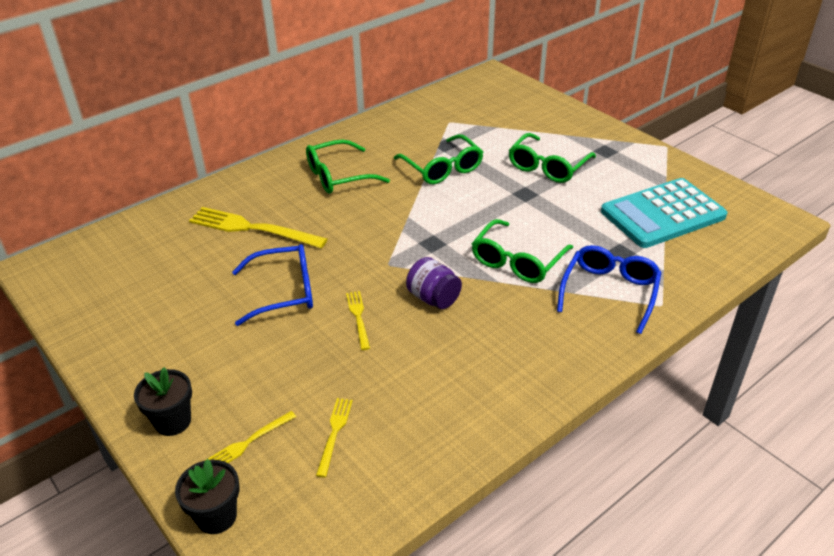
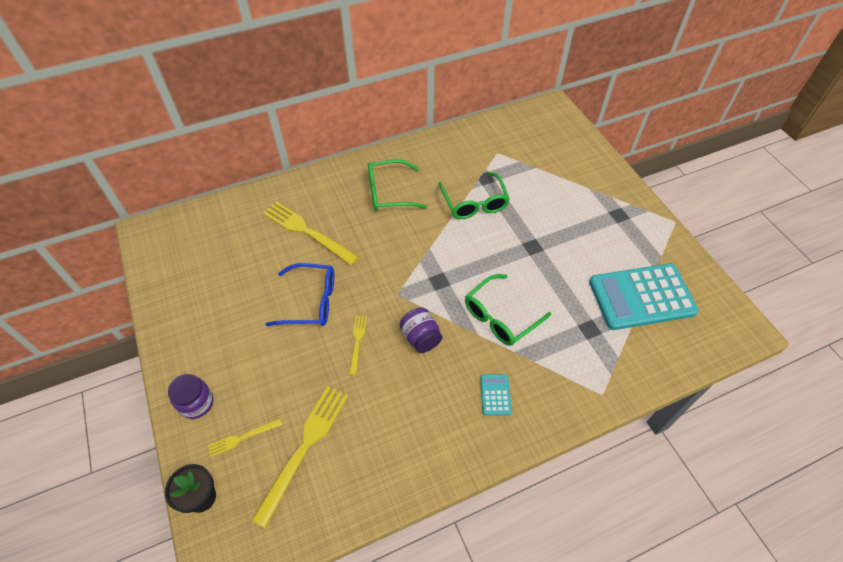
camera: 15 degrees right, 15 degrees up
(173, 421) = (196, 403): black flower pot -> purple jar
(334, 433) = (304, 447): yellow fork -> yellow fork, size x1.98
(543, 331) = (495, 395): none -> turquoise calculator
(547, 167) = (562, 221): green glasses -> none
(609, 292) = (564, 369): blue glasses -> none

